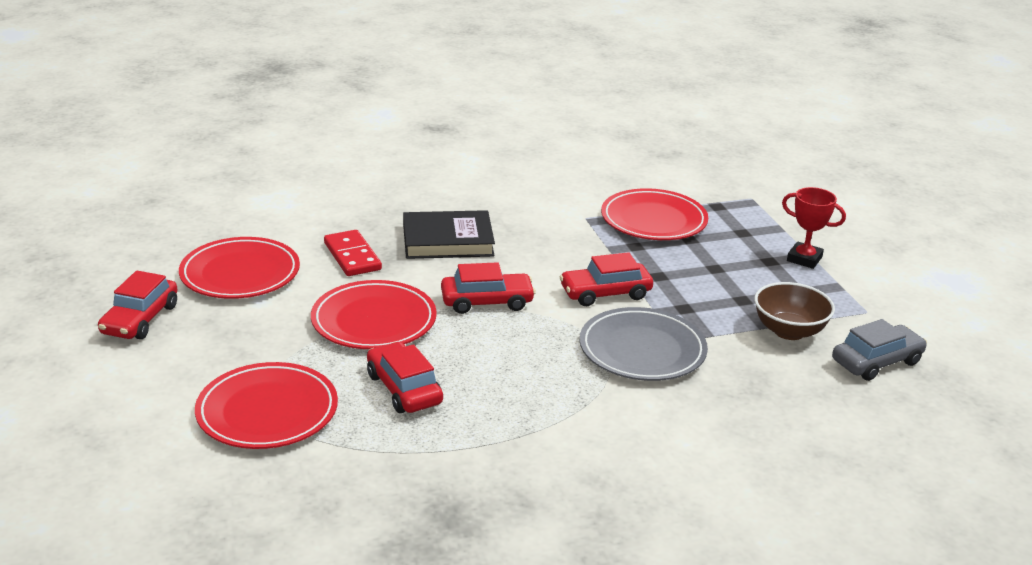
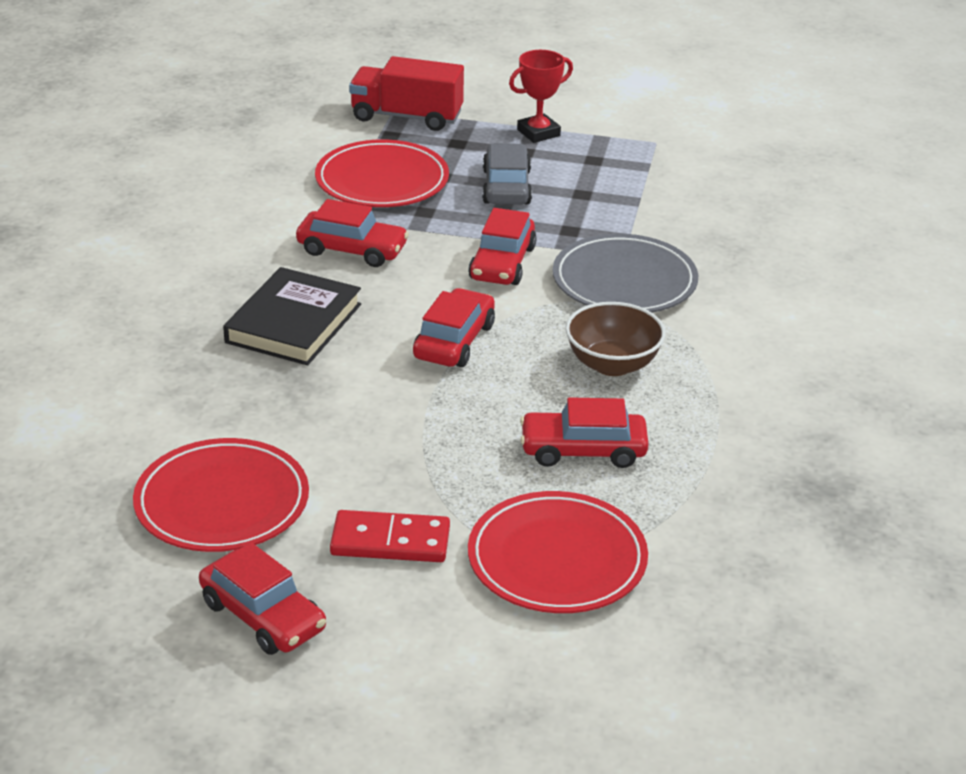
camera: 60 degrees left, 5 degrees up
(352, 256) = (263, 403): red domino -> red domino (390, 541)
(374, 321) = (427, 430): red plate -> none
(555, 235) = (352, 250): none -> red car
(750, 205) = (406, 117): none -> red truck
(789, 331) = (655, 192): brown bowl -> brown bowl (612, 364)
(876, 362) = (737, 172): grey car -> grey car (506, 187)

